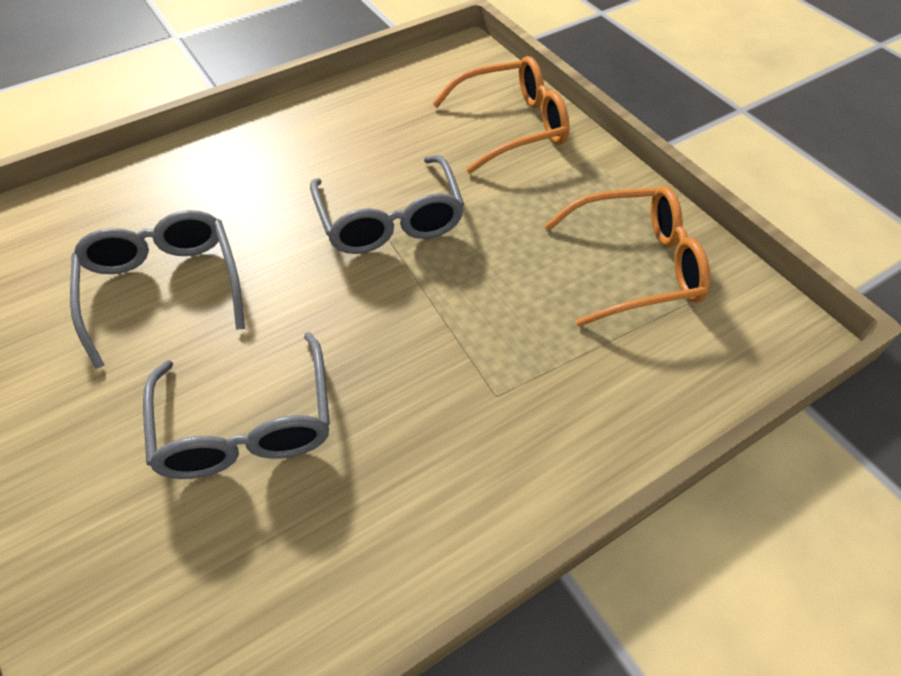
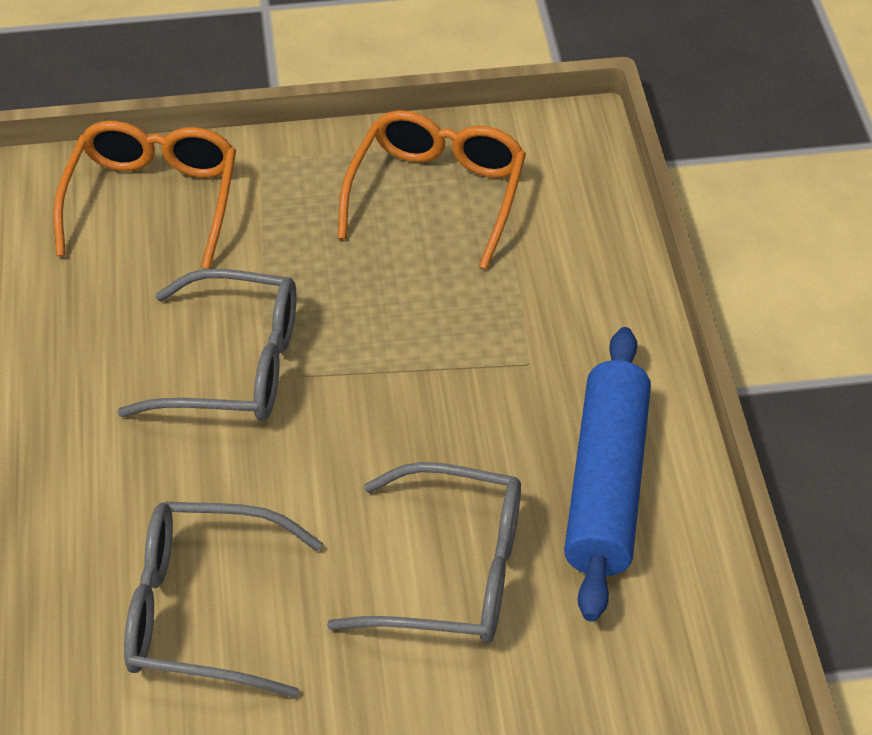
camera: 65 degrees left, 5 degrees down
(389, 508) = (606, 485): none -> blue rolling pin

